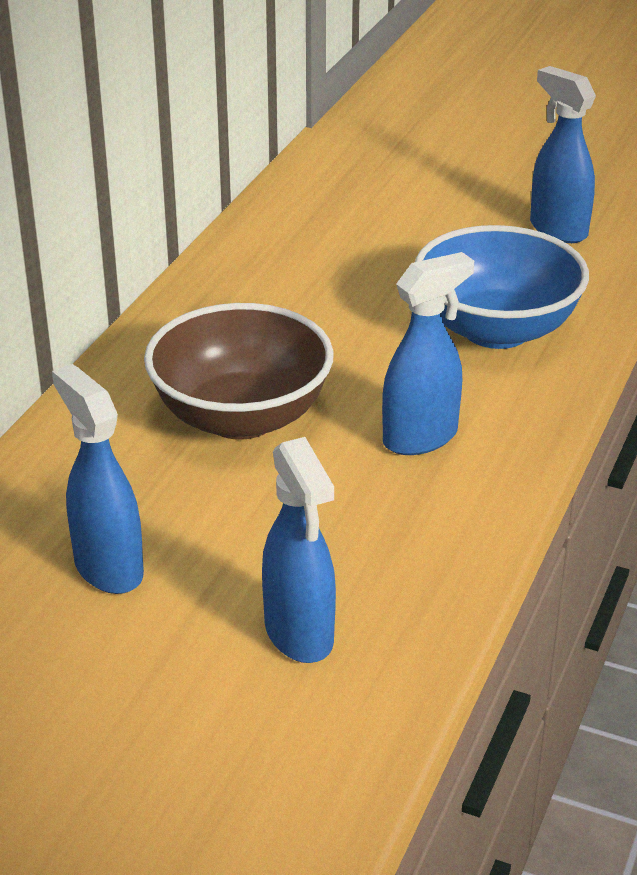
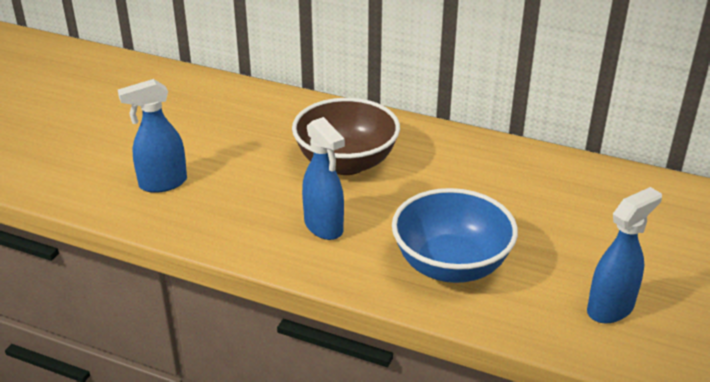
camera: 90 degrees right, 0 degrees up
(108, 568) = (223, 129): blue spray bottle -> none

